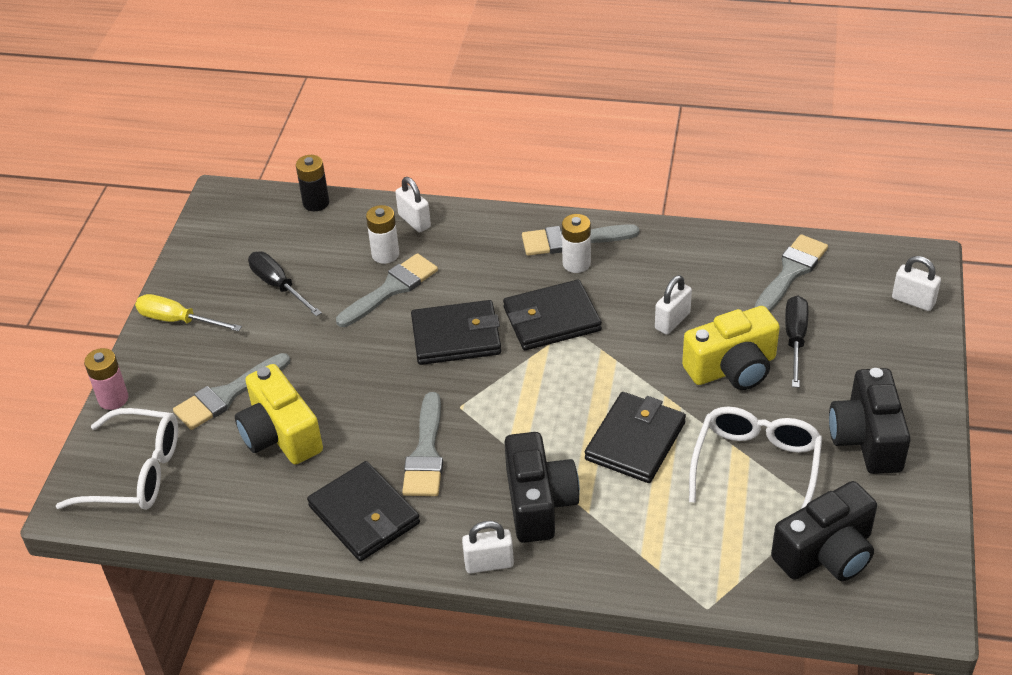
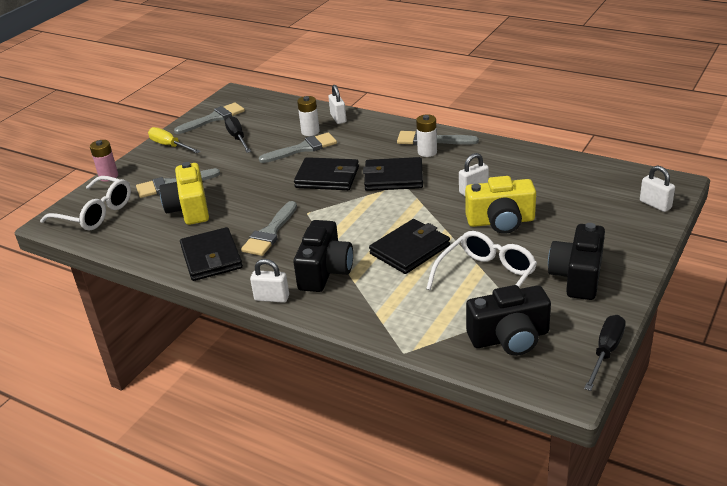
camera: 20 degrees right, 10 degrees down
(316, 203) = (285, 102): black battery -> none
(791, 272) = (572, 176): grey brush -> grey brush (213, 118)
(795, 339) = (555, 213): black screwdriver -> black screwdriver (606, 352)

